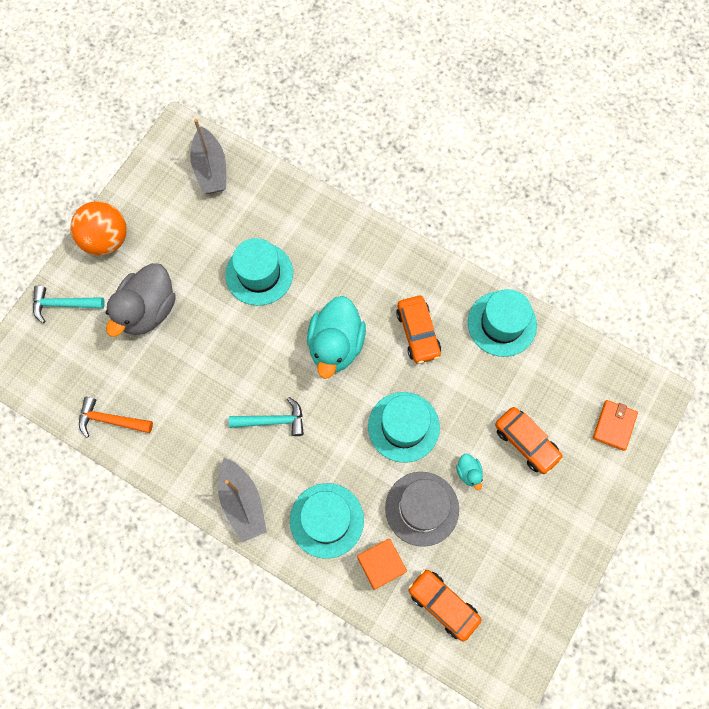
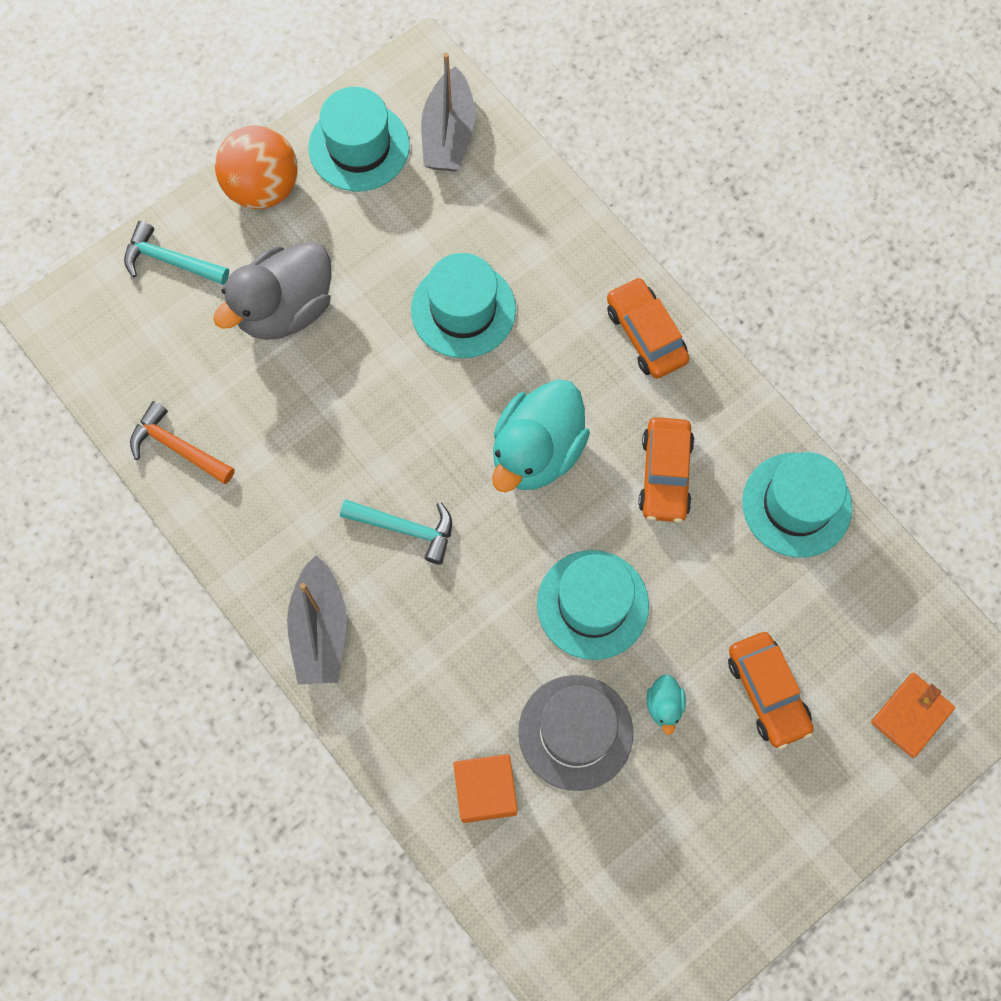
camera: 20 degrees right, 0 degrees up
(326, 520) = (431, 698): turquoise hat -> turquoise hat (359, 147)
(443, 604) = (555, 882): orange car -> orange car (645, 334)

